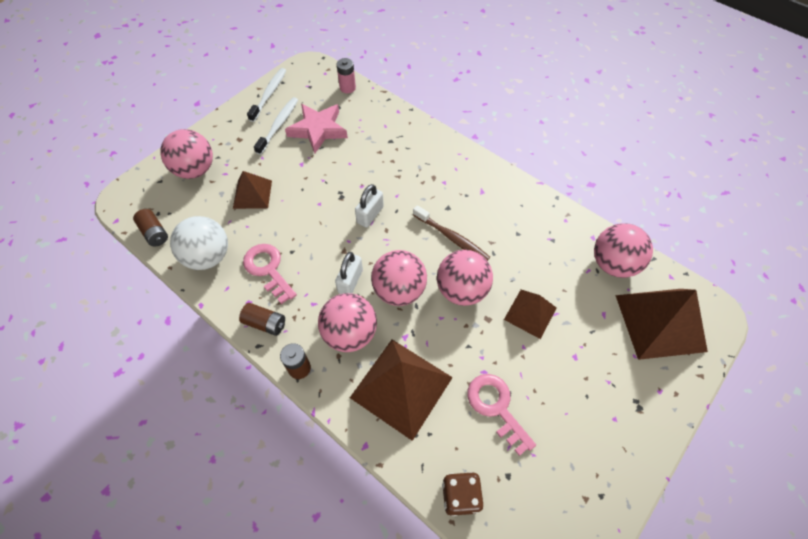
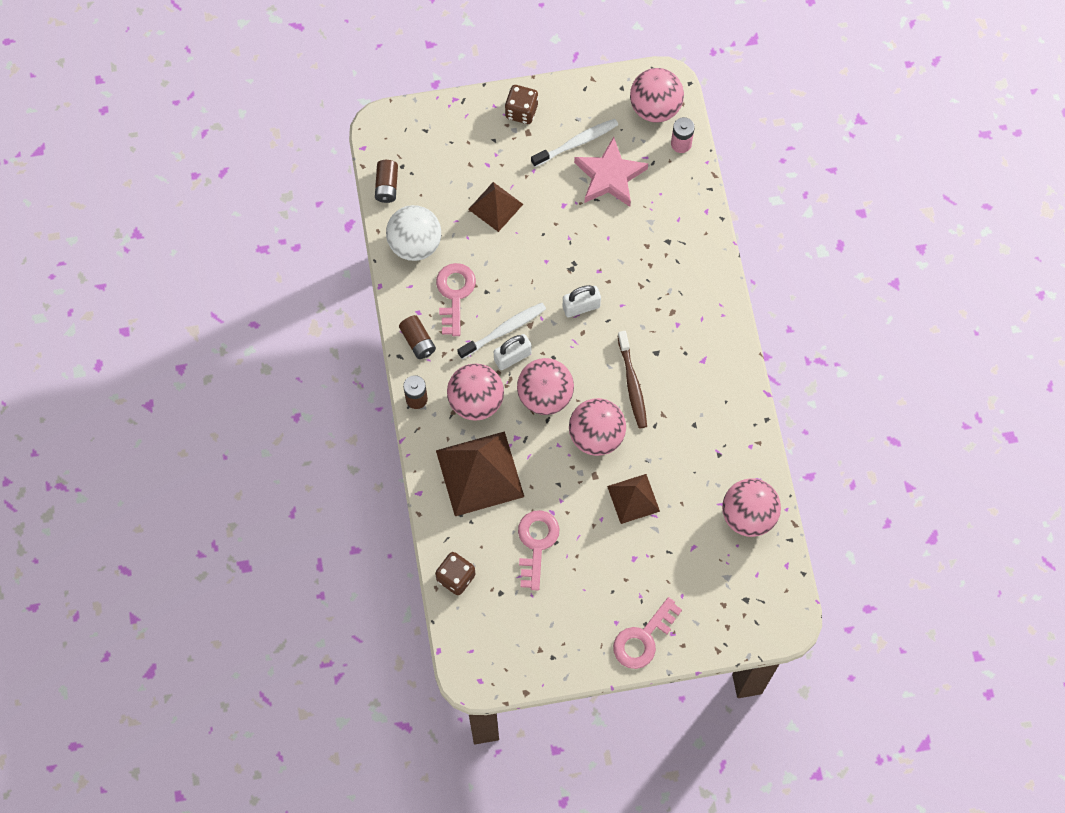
camera: 40 degrees right, 10 degrees up
(195, 170) = (464, 141): pink ball -> pink ball (655, 108)
(224, 130) = (521, 111): none -> brown dice
(269, 94) = (596, 95): white toothbrush -> white toothbrush (504, 330)
(646, 414) = (643, 638): none -> pink key
(660, 322) = (732, 590): brown pyramid -> none

